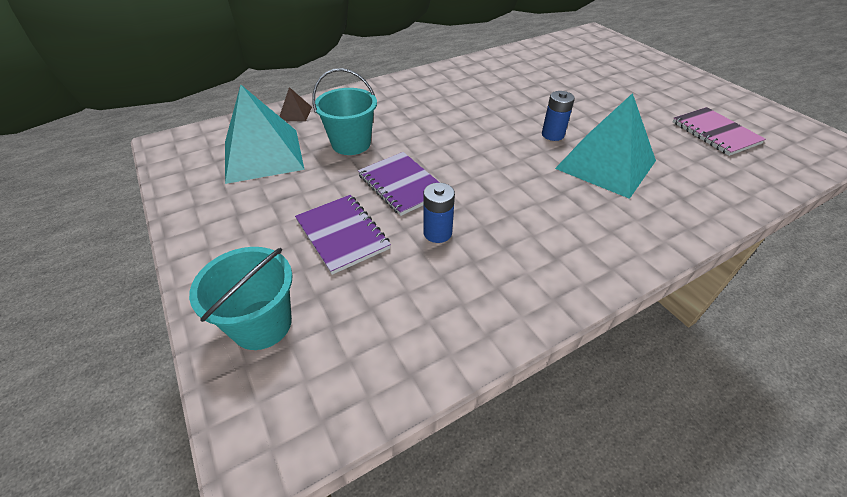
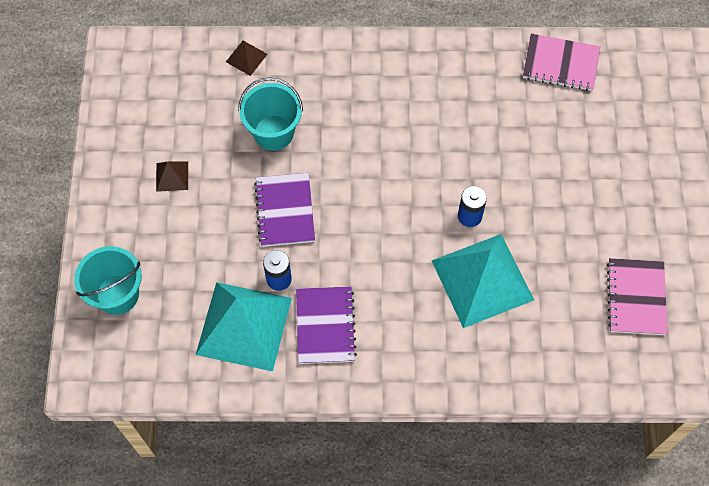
camera: 30 degrees right, 20 degrees up
(263, 155) = (190, 110): turquoise pyramid -> turquoise pyramid (244, 325)
(271, 201) = (172, 176): none -> brown pyramid
(342, 234) = (207, 242): purple notebook -> purple notebook (325, 326)
(524, 55) = (560, 64): none -> pink notebook

